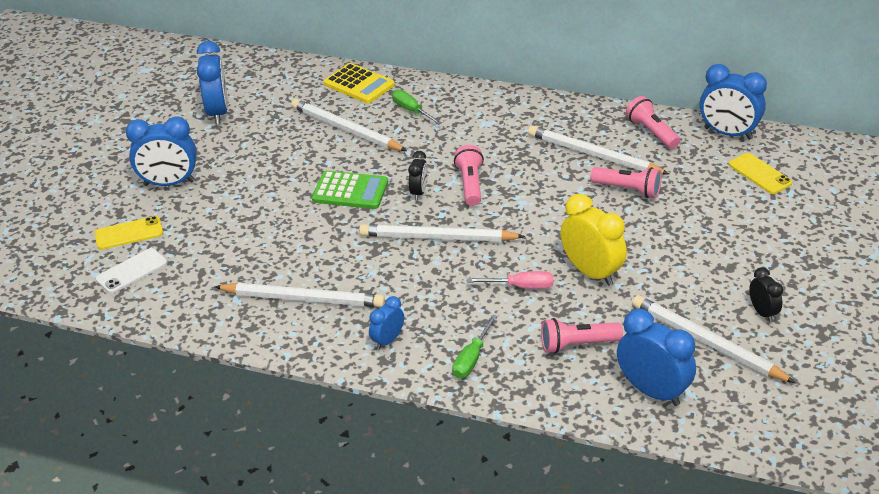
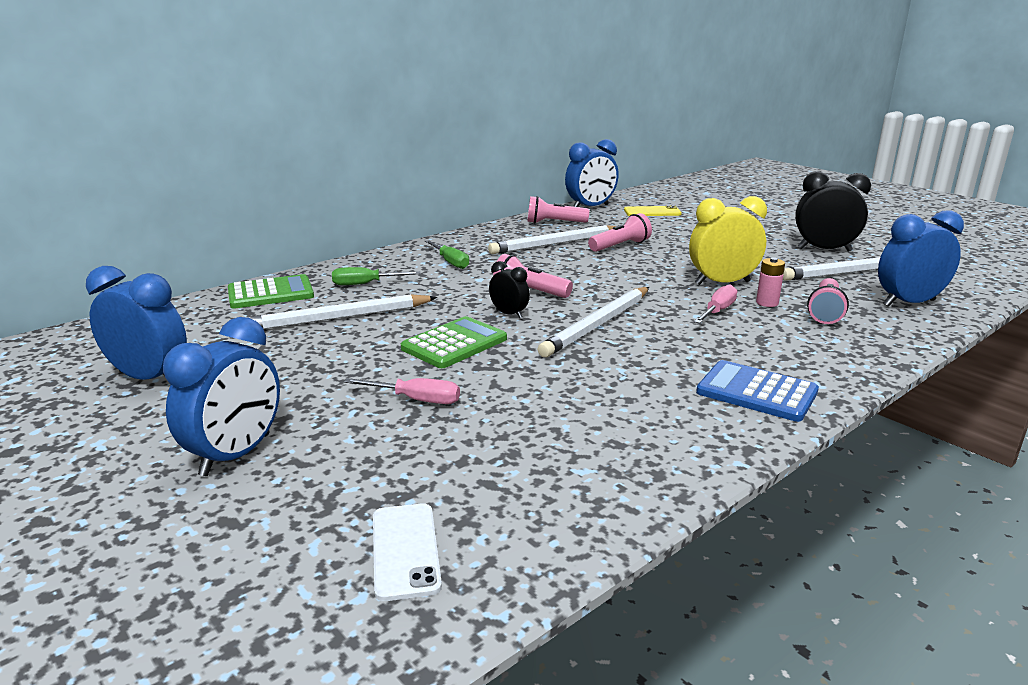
camera: 60 degrees left, 15 degrees down
(129, 233) = (301, 526): yellow phone -> none
(266, 210) = (416, 400): none -> pink screwdriver
(303, 299) = (630, 422): white pencil -> none
(359, 84) = (270, 293): yellow calculator -> green calculator
(387, 340) = (756, 392): blue clock -> blue calculator
(472, 358) = (818, 358): green screwdriver -> green screwdriver (450, 262)
(567, 308) = (767, 303): none -> pink battery
(762, 312) = (824, 250): black clock -> black clock, size x1.82

